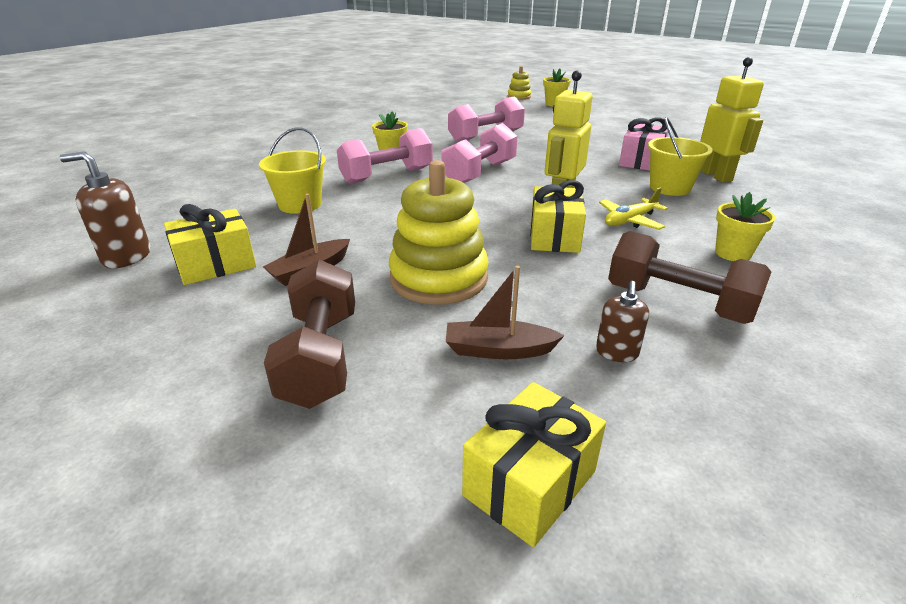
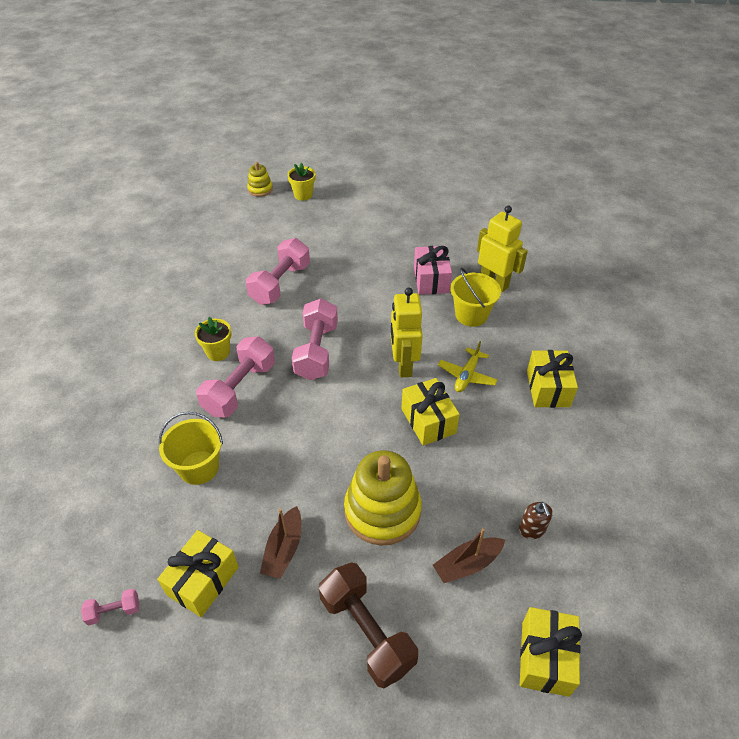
camera: 30 degrees left, 15 degrees up
(126, 257) = (114, 611): brown soap dispenser -> pink dumbbell
(678, 303) = (541, 462): brown dumbbell -> none
(732, 253) = (548, 388): yellow flower pot -> yellow gift

